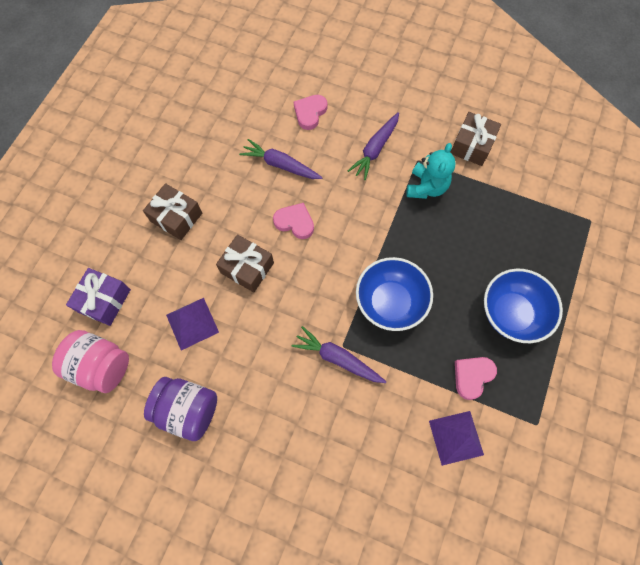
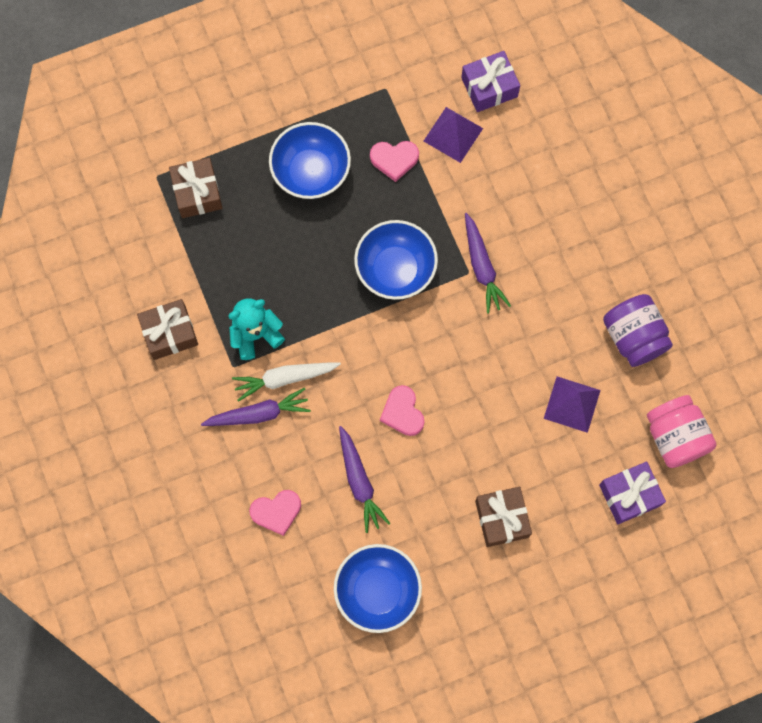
camera: 135 degrees left, 5 degrees up
(214, 123) = (377, 591): none -> blue bowl
(247, 268) = (483, 410): brown gift -> brown gift (197, 193)
(382, 179) = (284, 379): none -> white carrot
(472, 505) = (489, 87): none -> purple gift

